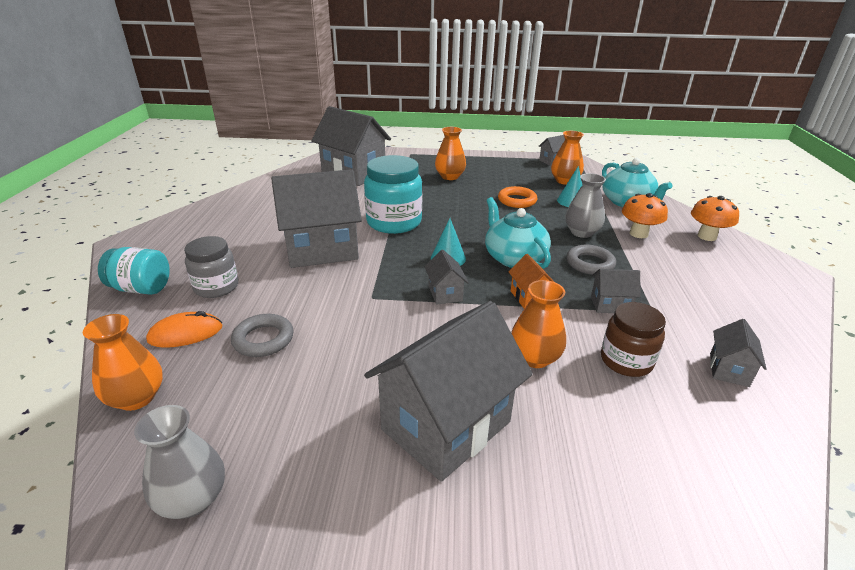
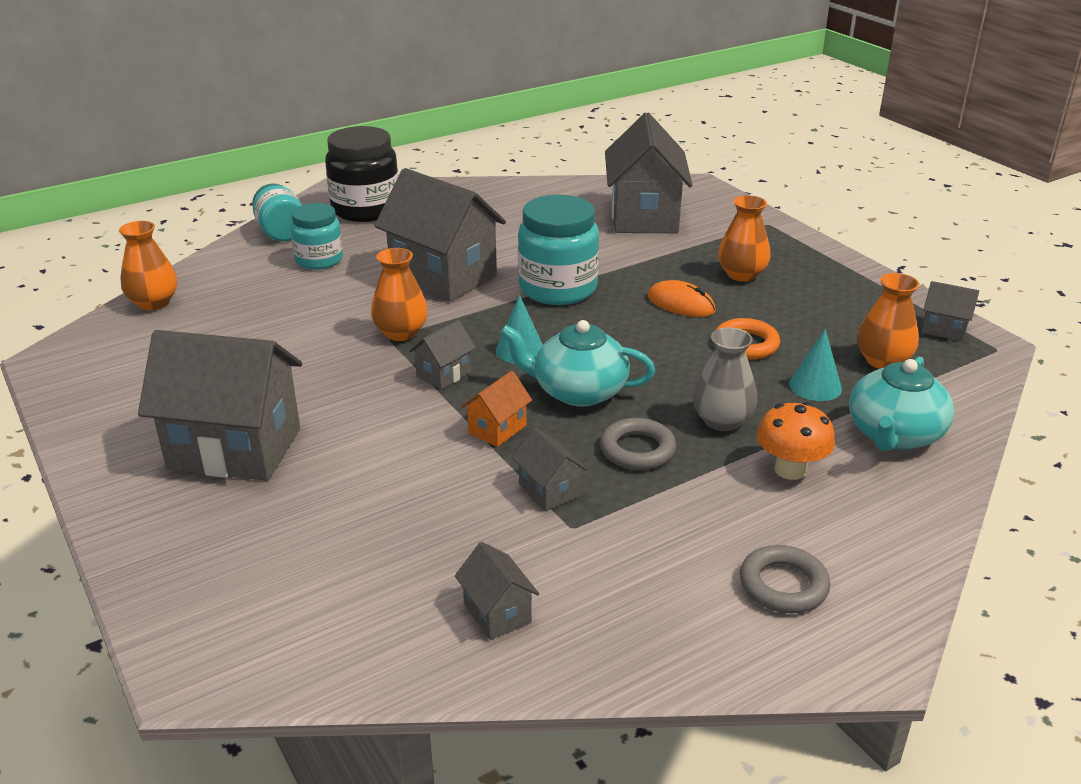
camera: 55 degrees right, 0 degrees up
(178, 244) = (366, 209): none -> black jar
(185, 333) = (242, 281): orange mouse -> orange mouse (681, 304)
(193, 499) = (78, 373): grey vase -> none
(216, 287) = (319, 260): grey jar -> turquoise jar
(263, 339) = (268, 316): grey ring -> grey ring (783, 585)
(514, 258) = (578, 391): turquoise teapot -> turquoise teapot turned 105 degrees counterclockwise
(534, 358) = (382, 466): orange vase -> orange vase (401, 333)
(626, 361) = (437, 529): brown jar -> none
(707, 236) = (880, 537): orange mushroom -> none
(729, 370) = (497, 613): grey house -> grey house turned 75 degrees clockwise

